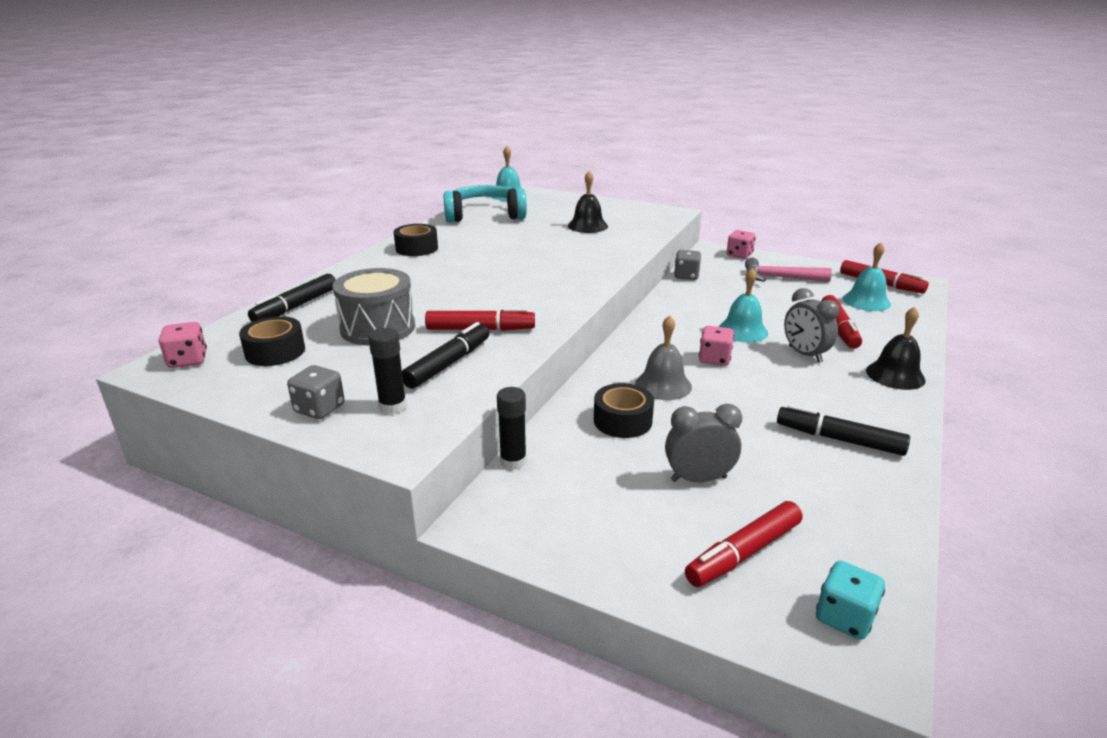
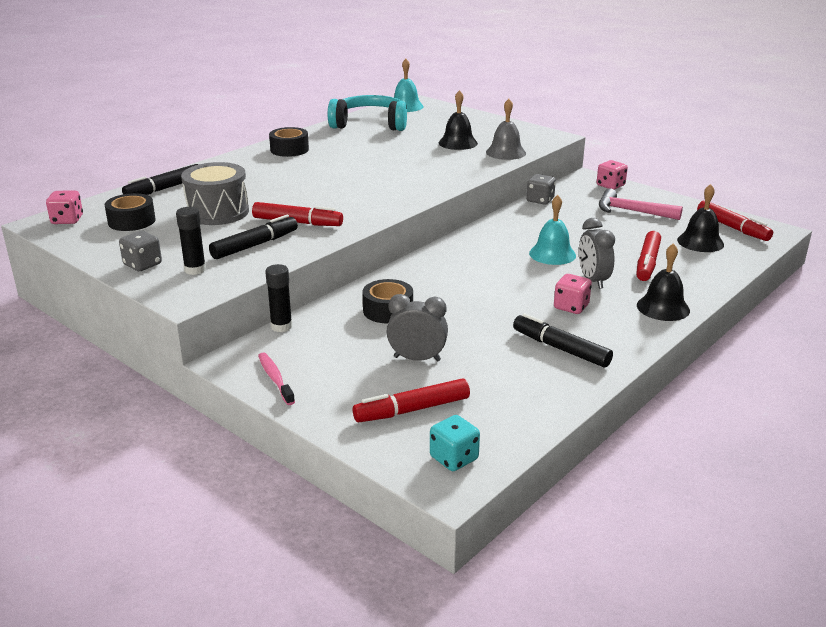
camera: 15 degrees right, 0 degrees up
(549, 538) = (275, 379): none -> pink toothbrush
(663, 385) = (443, 288): grey bell -> grey bell (505, 152)
(714, 359) = (505, 274): pink dice -> pink dice (571, 307)
(866, 301) = (700, 242): turquoise bell -> black bell

